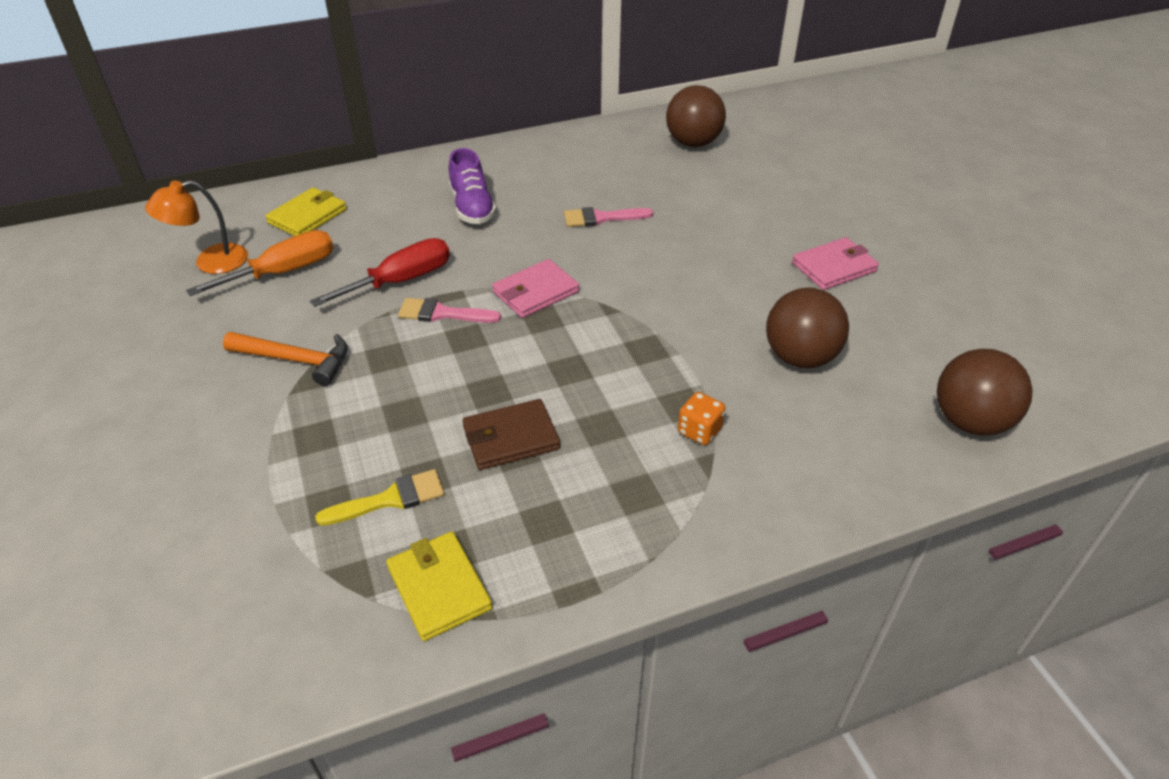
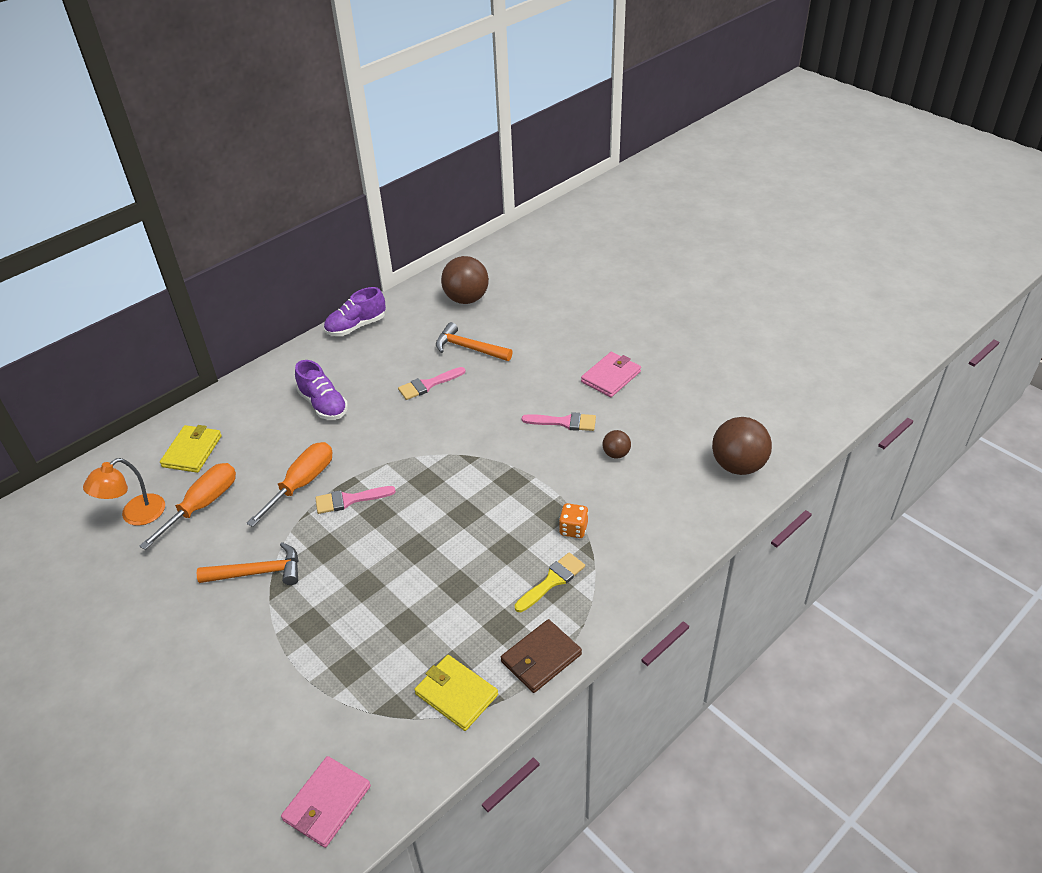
camera: 20 degrees left, 0 degrees up
(390, 499) = (390, 648): yellow brush -> yellow brush (552, 581)
(401, 281) = (302, 483): red screwdriver -> orange screwdriver
(510, 438) = (449, 577): brown wallet -> brown wallet (541, 658)
(535, 292) = (410, 461): pink wallet -> pink wallet (327, 803)
(552, 141) = (356, 326): none -> purple shoe
(670, 193) = (469, 348): none -> orange hammer
(748, 302) = (564, 422): none -> pink brush
(800, 357) = (616, 454): brown ball -> brown ball, size x0.50

